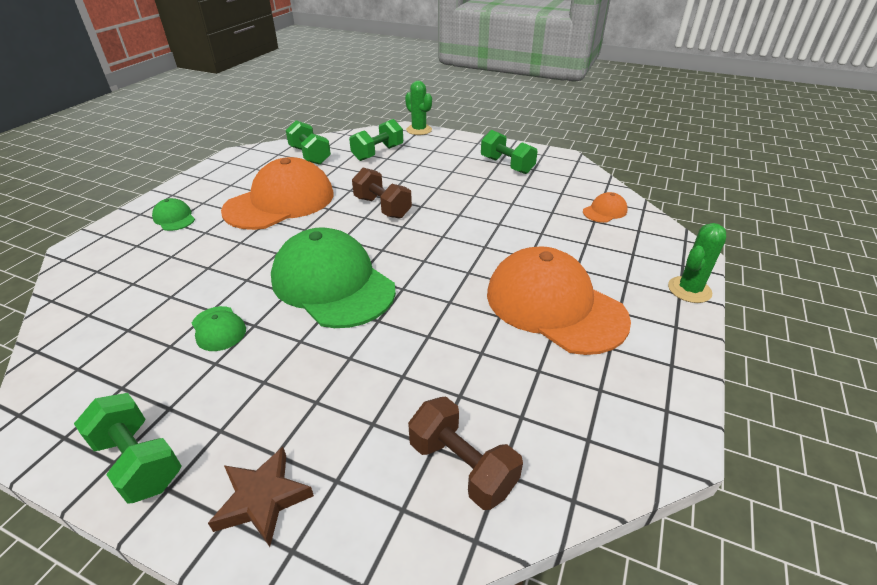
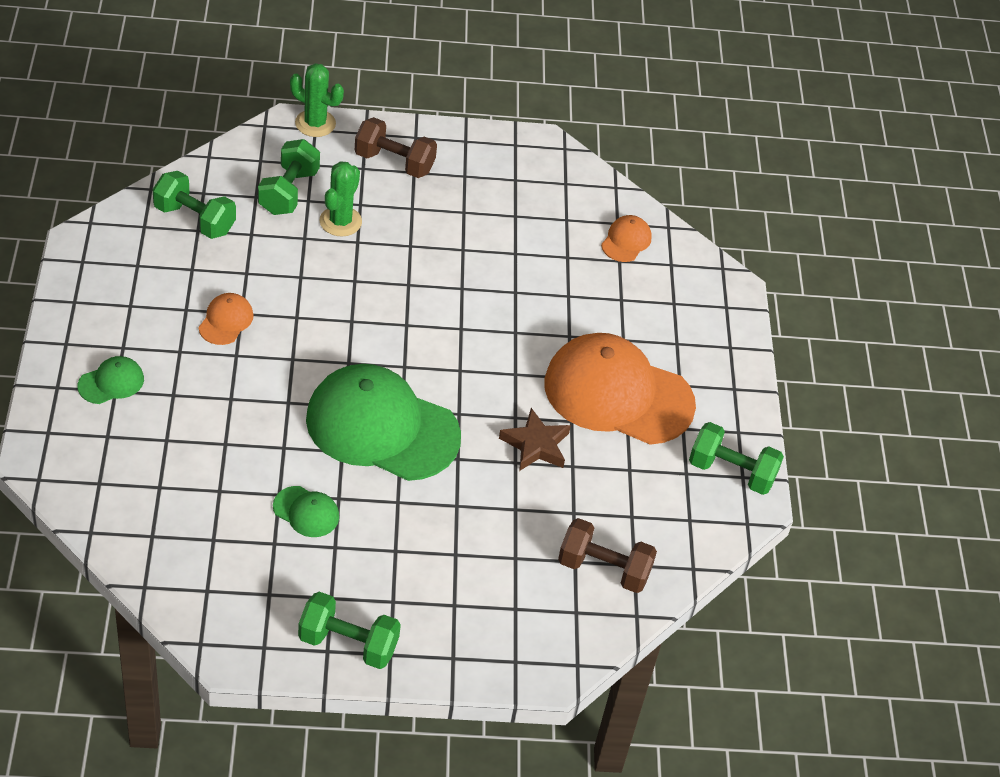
camera: 30 degrees left, 10 degrees up
(174, 218) = (111, 382): green cap -> green cap turned 120 degrees clockwise
(262, 499) = (469, 638): brown star -> brown star (536, 445)
(280, 202) = (226, 321): orange cap -> orange cap, size x0.42
(382, 207) = (363, 299): brown dumbbell -> brown dumbbell (394, 162)
(507, 165) = (478, 179): green dumbbell -> green dumbbell (731, 472)
(689, 290) = (738, 339): green cactus -> green cactus (340, 221)

